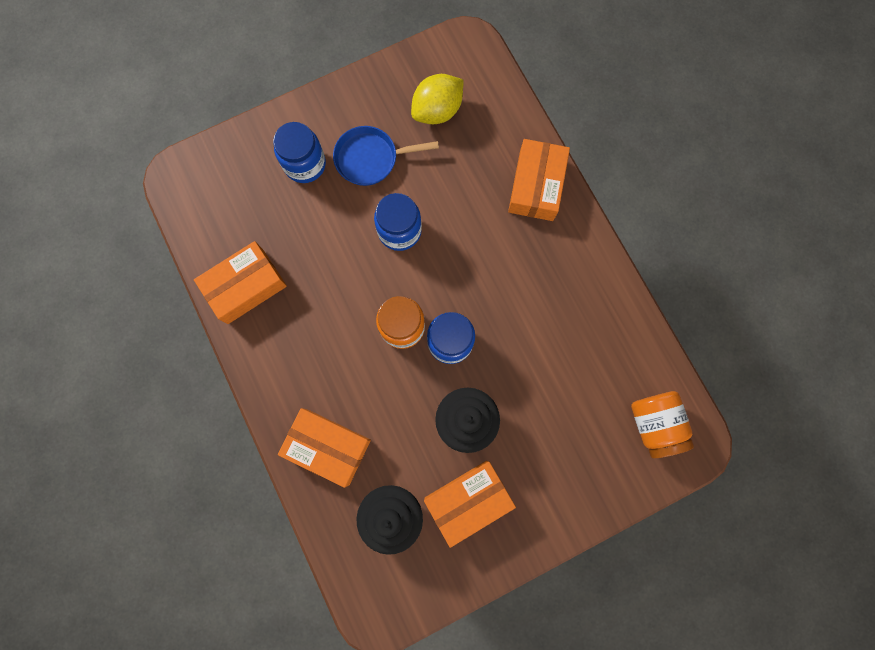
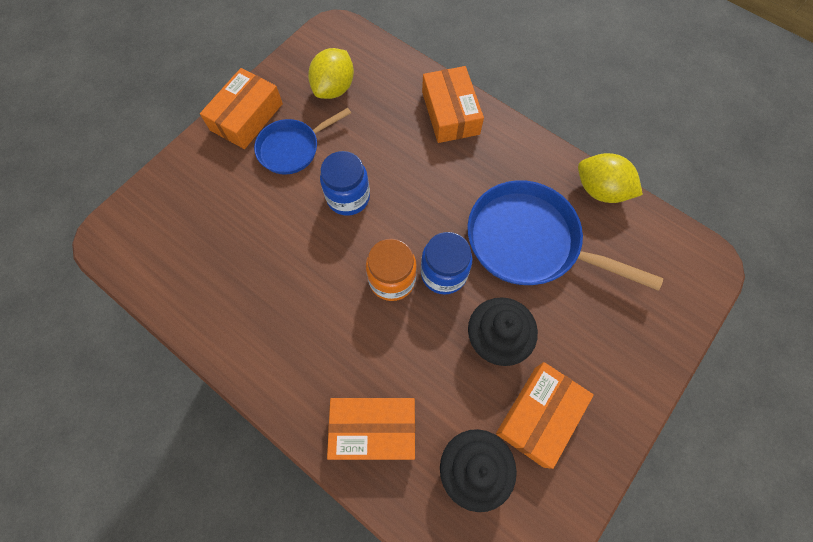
camera: 25 degrees left, 10 degrees down
(245, 286) = (219, 309): orange box -> orange box (247, 117)
(305, 164) = (232, 177): blue jar -> none
(542, 347) = (529, 241): none -> blue pan
(637, 328) = (600, 190): none -> yellow lemon
(654, 424) = (663, 263): orange jar -> none

